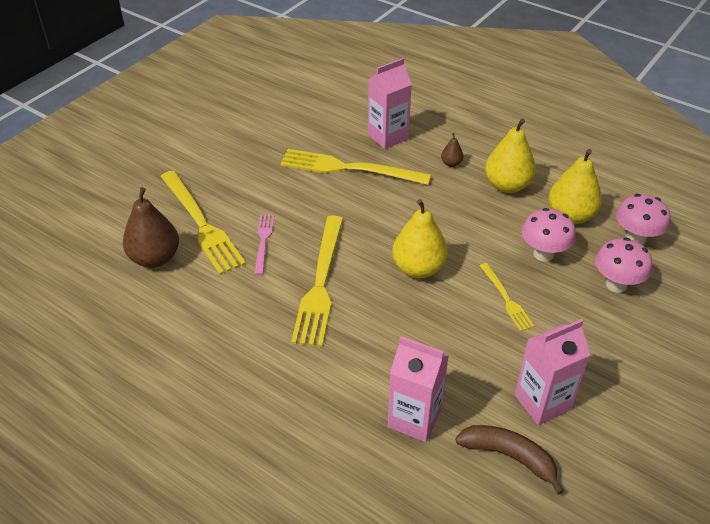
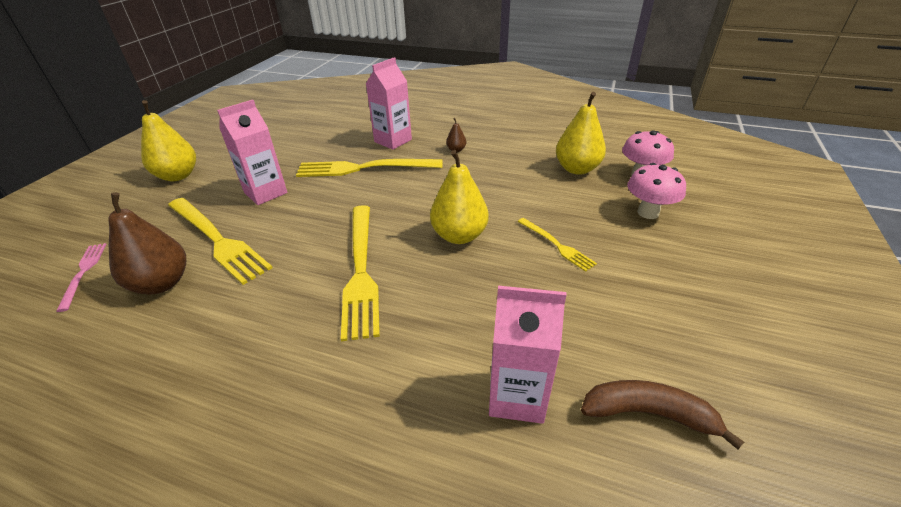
camera: 15 degrees left, 5 degrees down
(263, 241) = (289, 243): pink fork -> pink fork (83, 273)
(507, 185) = (511, 157): yellow pear -> yellow pear (178, 176)
(542, 402) = (647, 338): pink carton -> pink carton (265, 193)
(543, 254) = (570, 201): pink mushroom -> none

